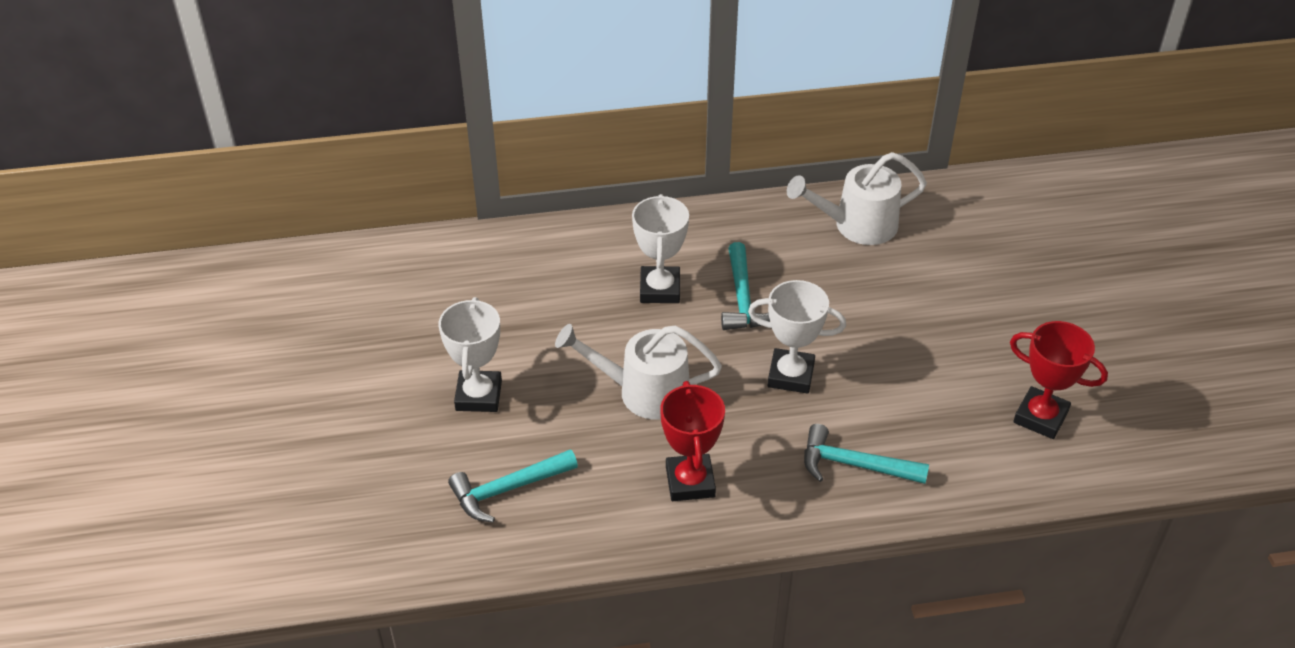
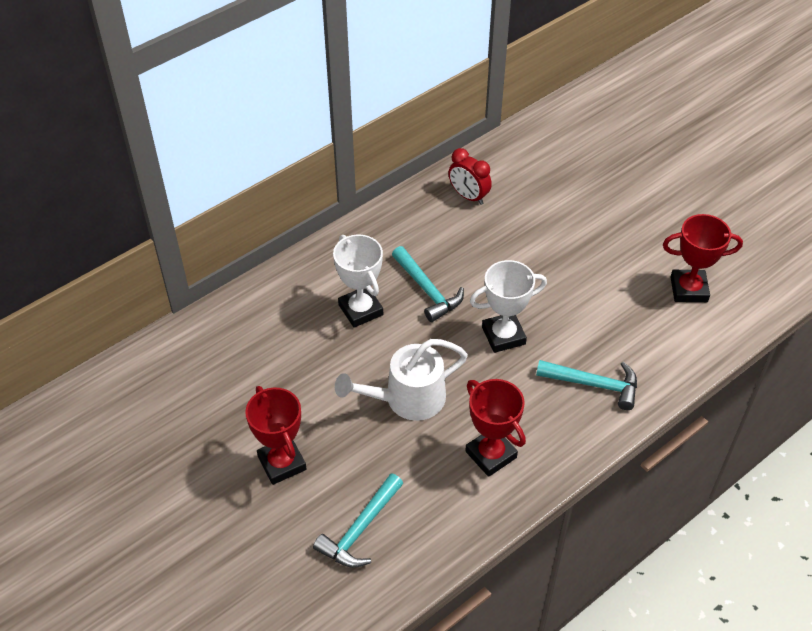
camera: 30 degrees left, 5 degrees up
(478, 395) = (282, 463): white trophy -> red trophy
(854, 465) = (594, 384): turquoise hammer -> turquoise hammer turned 150 degrees counterclockwise
(856, 225) = (468, 196): white watering can -> red clock

